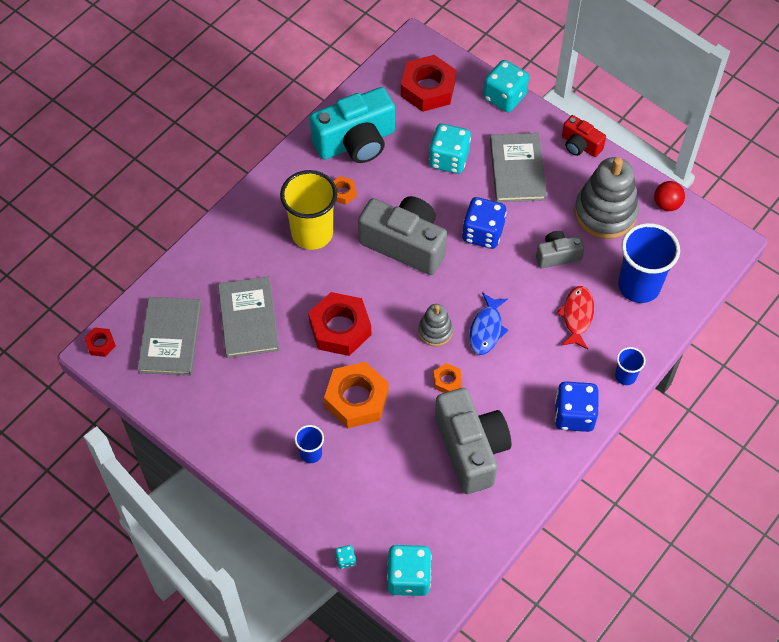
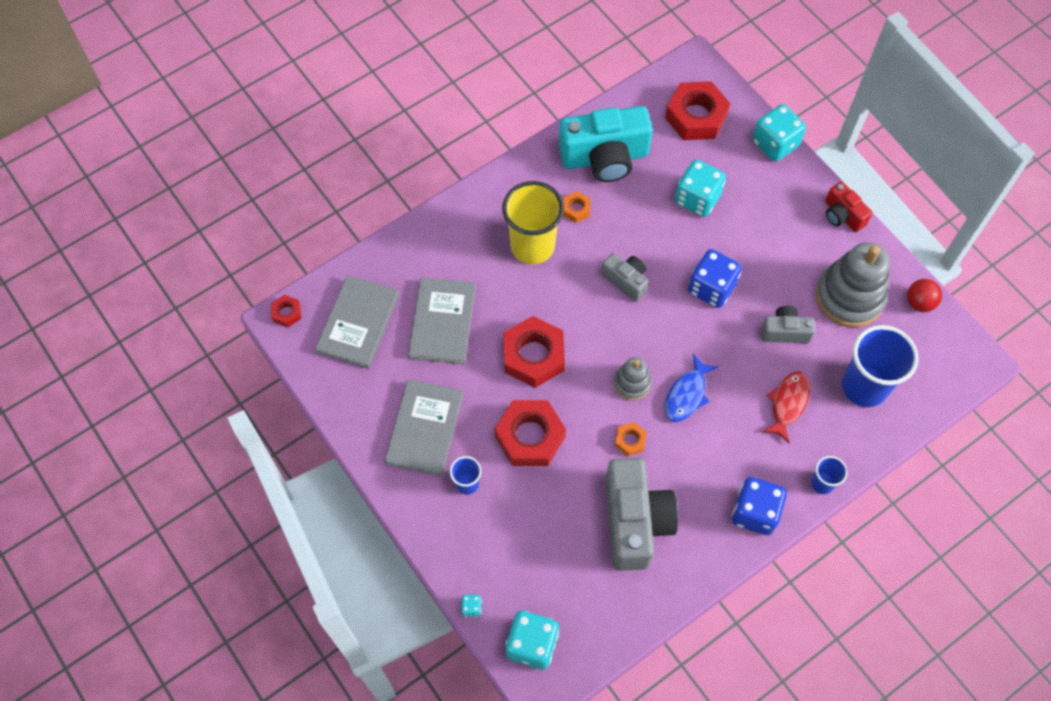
camera: 15 degrees right, 5 degrees up
(356, 399) = (530, 437): orange nut -> red nut
(405, 244) = (626, 281): grey camera -> grey camera, size x0.52
(517, 169) = (767, 226): grey book -> grey book (424, 429)

